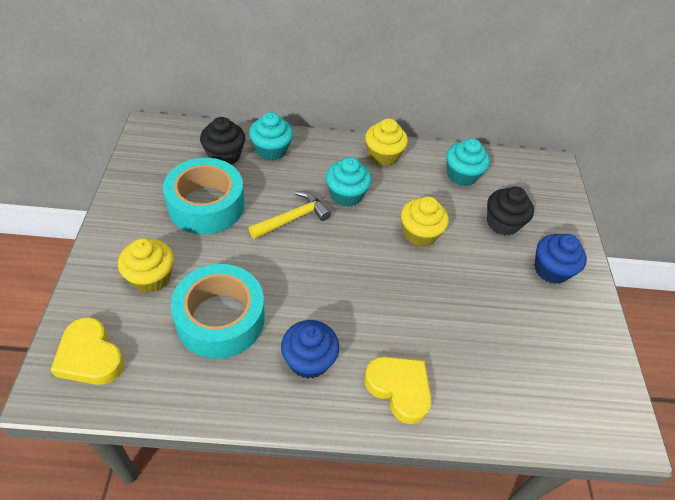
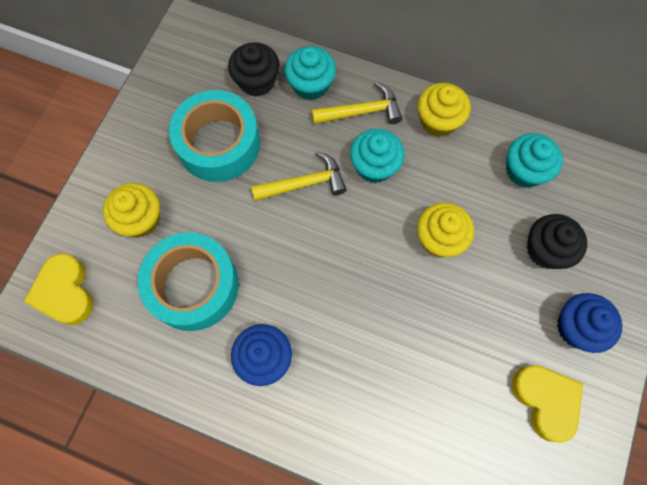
camera: 25 degrees right, 20 degrees up
(320, 160) = (361, 112): none -> yellow hammer
(399, 389) = (343, 417): yellow heart -> yellow heart (545, 401)

